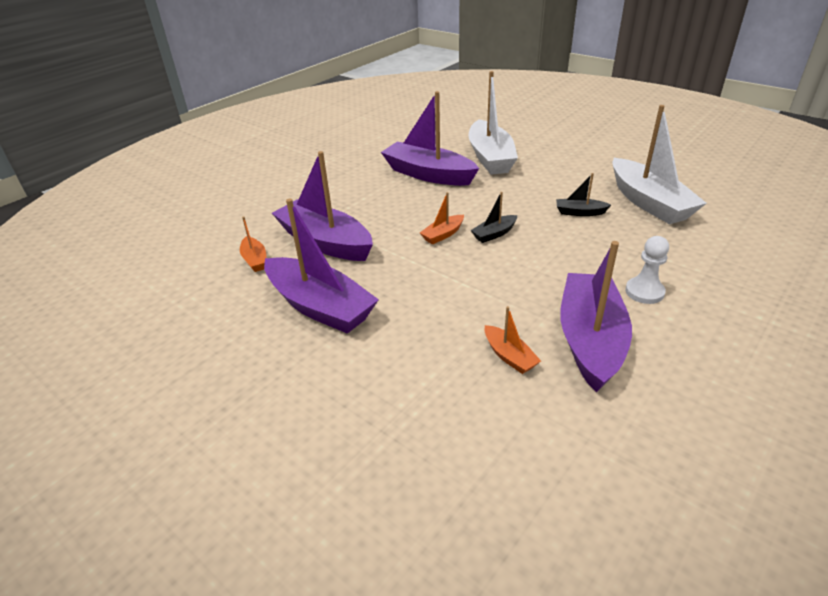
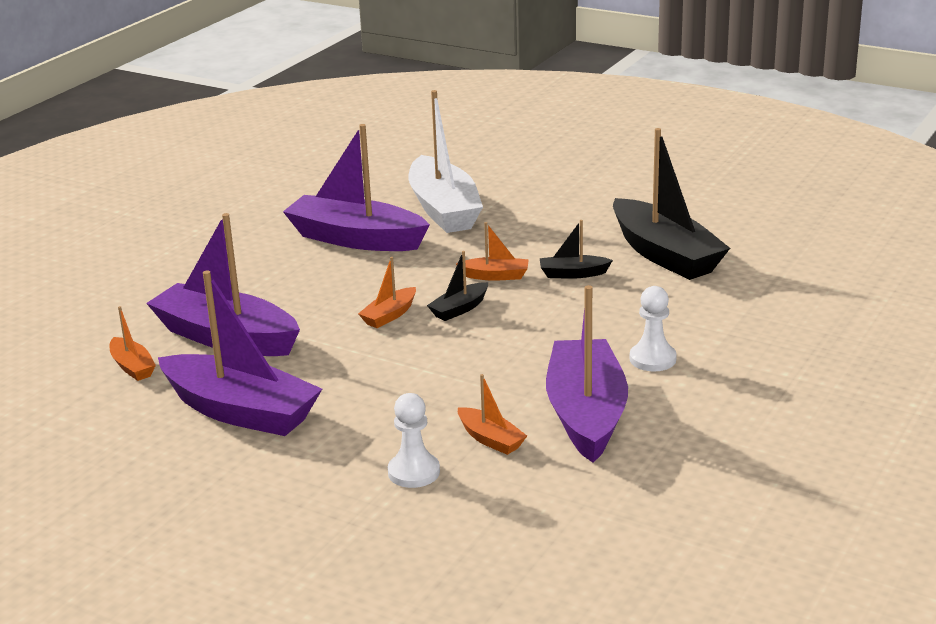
camera: 10 degrees left, 10 degrees down
(442, 383) = (414, 472): none -> white pawn
(522, 209) = (495, 276): none -> orange boat
(649, 202) = (665, 255): white boat -> black boat

